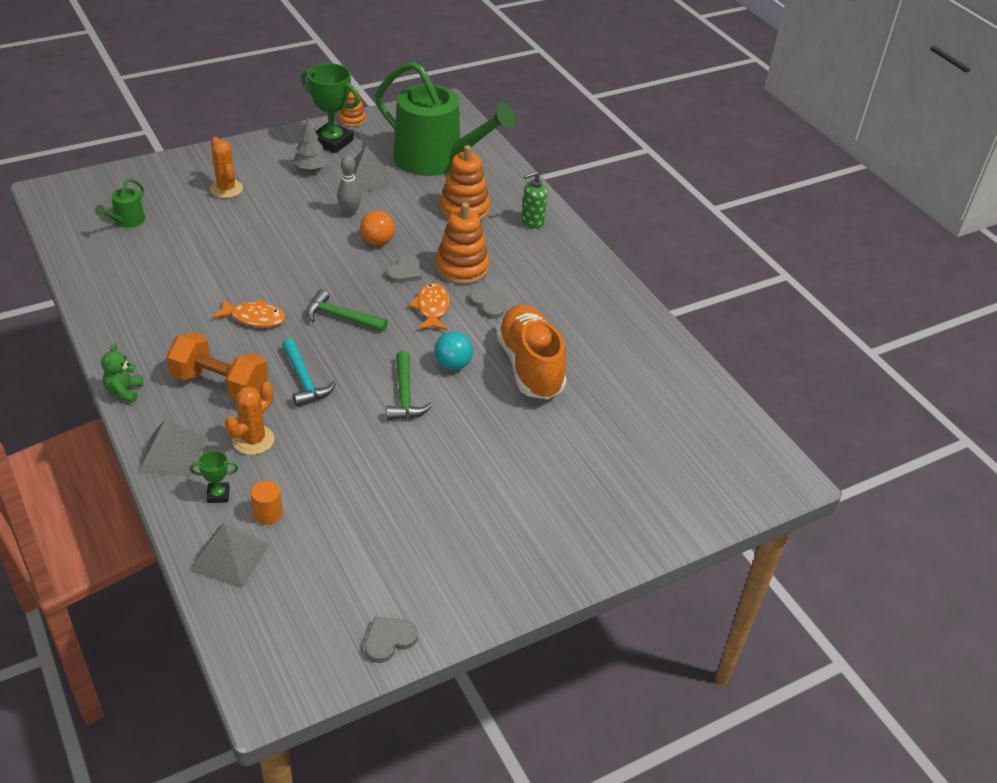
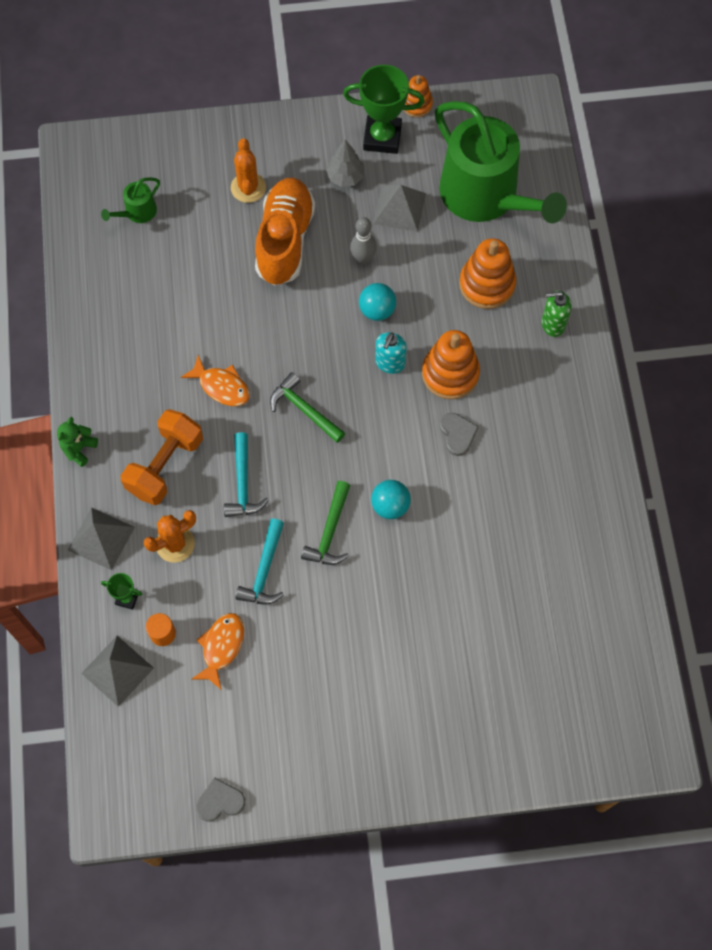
camera: 25 degrees right, 25 degrees up
(220, 384) = (165, 465): orange dumbbell -> orange dumbbell turned 75 degrees clockwise
(332, 142) = (382, 137): green trophy -> green trophy turned 45 degrees counterclockwise
(353, 439) = (264, 570): none -> turquoise hammer
(377, 241) = (377, 310): orange ball -> turquoise ball
(405, 272) = (390, 363): grey heart -> turquoise soap dispenser
(432, 308) = (398, 423): orange fish -> orange fish (221, 647)
(530, 366) = (465, 530): orange shoe -> orange shoe (285, 240)

